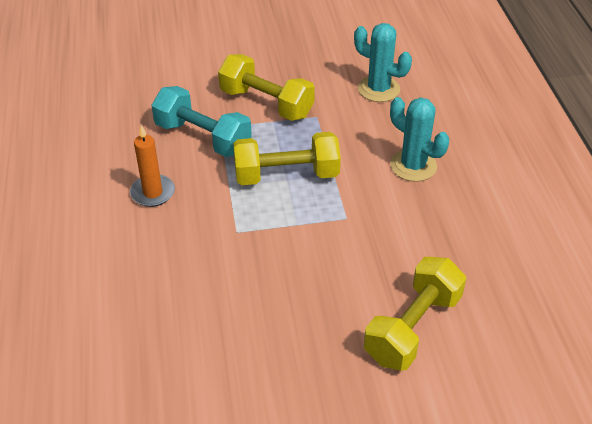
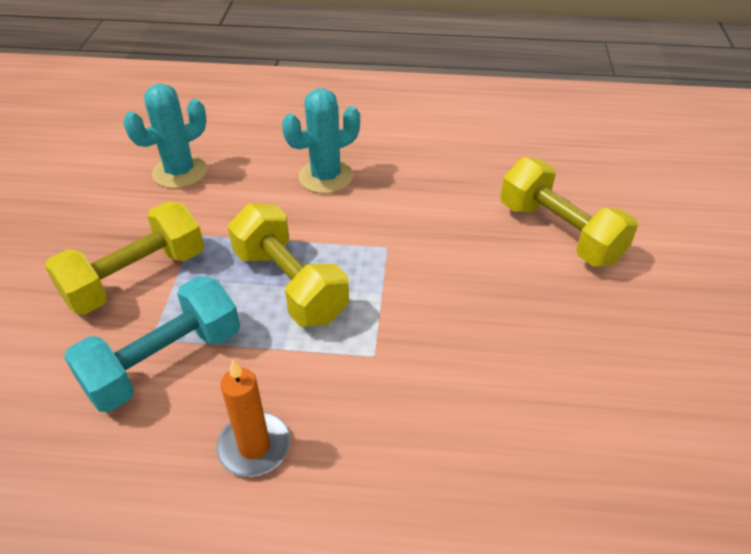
camera: 75 degrees left, 0 degrees up
(286, 175) = (290, 285): yellow dumbbell -> yellow dumbbell turned 45 degrees counterclockwise

